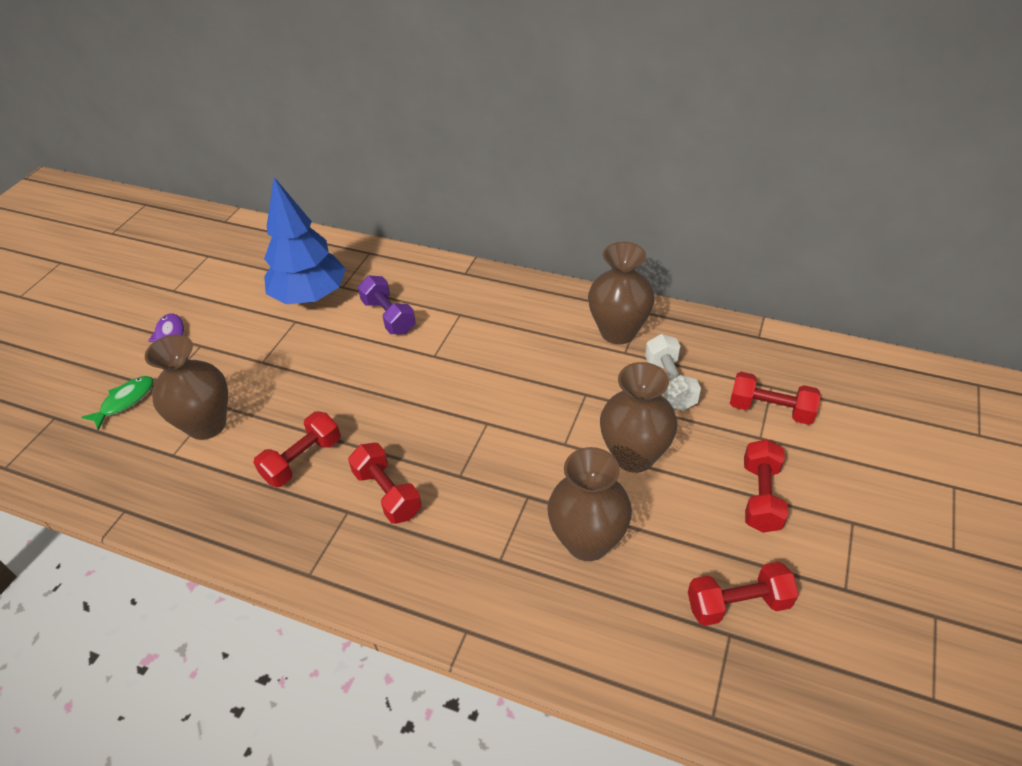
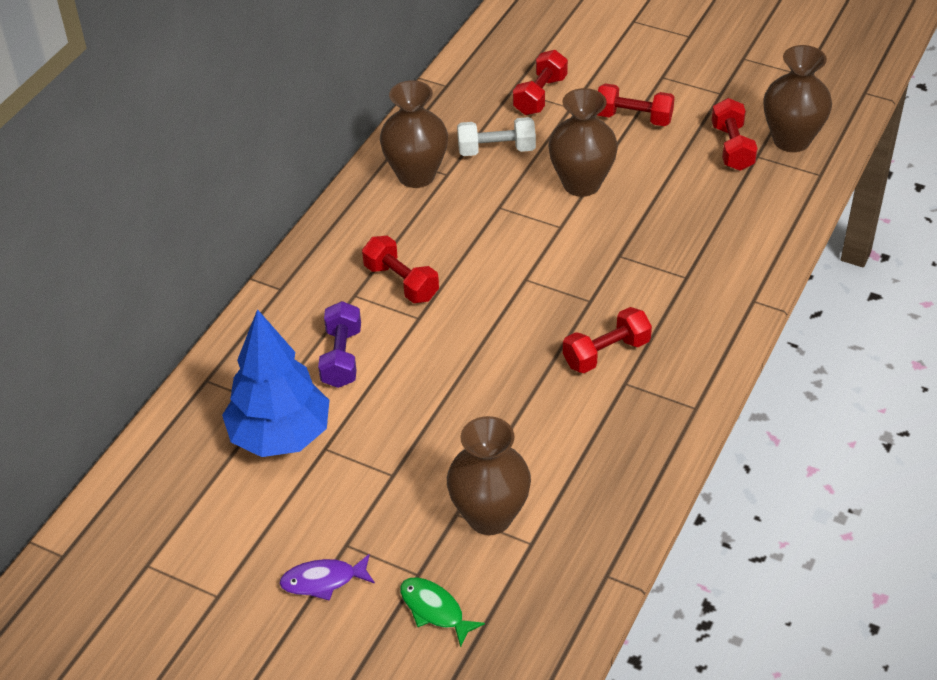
camera: 85 degrees left, 0 degrees up
(302, 460) = (554, 423): red dumbbell -> red dumbbell (401, 282)
(389, 316) = (341, 357): purple dumbbell -> purple dumbbell turned 60 degrees counterclockwise
(587, 541) = (671, 222): brown vase -> brown vase (791, 140)

